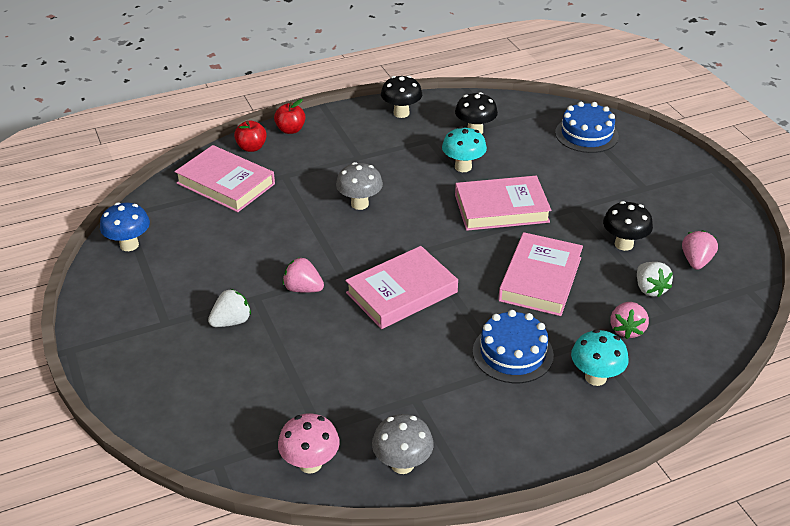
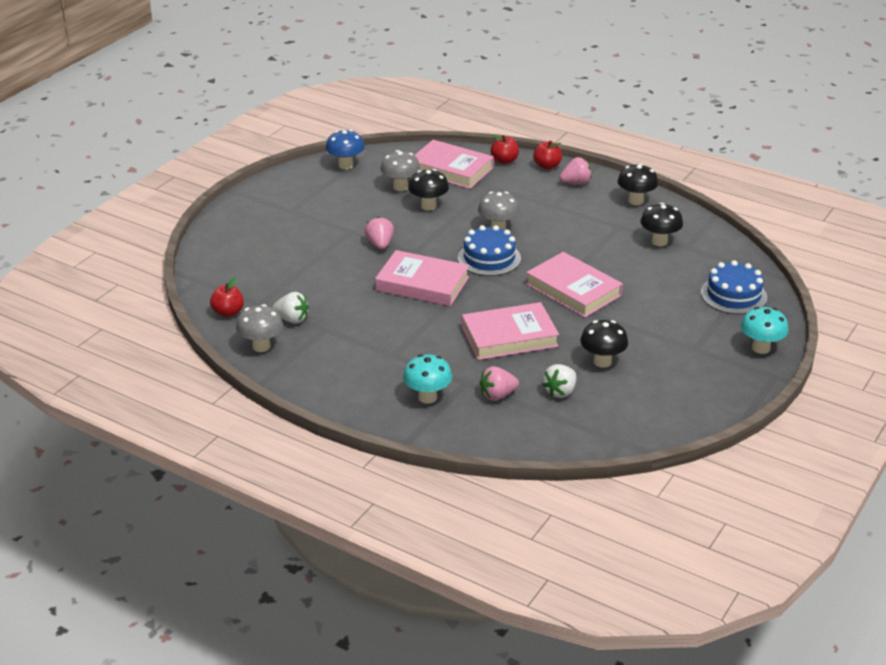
camera: 55 degrees right, 5 degrees down
(216, 228) = (400, 187): none -> grey mushroom
(225, 183) = (451, 169): pink book -> pink book turned 60 degrees counterclockwise
(231, 321) = (318, 232): white strawberry -> white strawberry (292, 319)
(272, 226) = (428, 206): none -> black mushroom
(310, 464) = (228, 312): pink mushroom -> red apple
(463, 167) = (603, 254): turquoise mushroom -> turquoise mushroom (761, 348)
(512, 353) = (413, 352): blue cake -> blue cake (489, 258)
(696, 261) = (626, 404): pink strawberry -> pink strawberry (576, 183)

